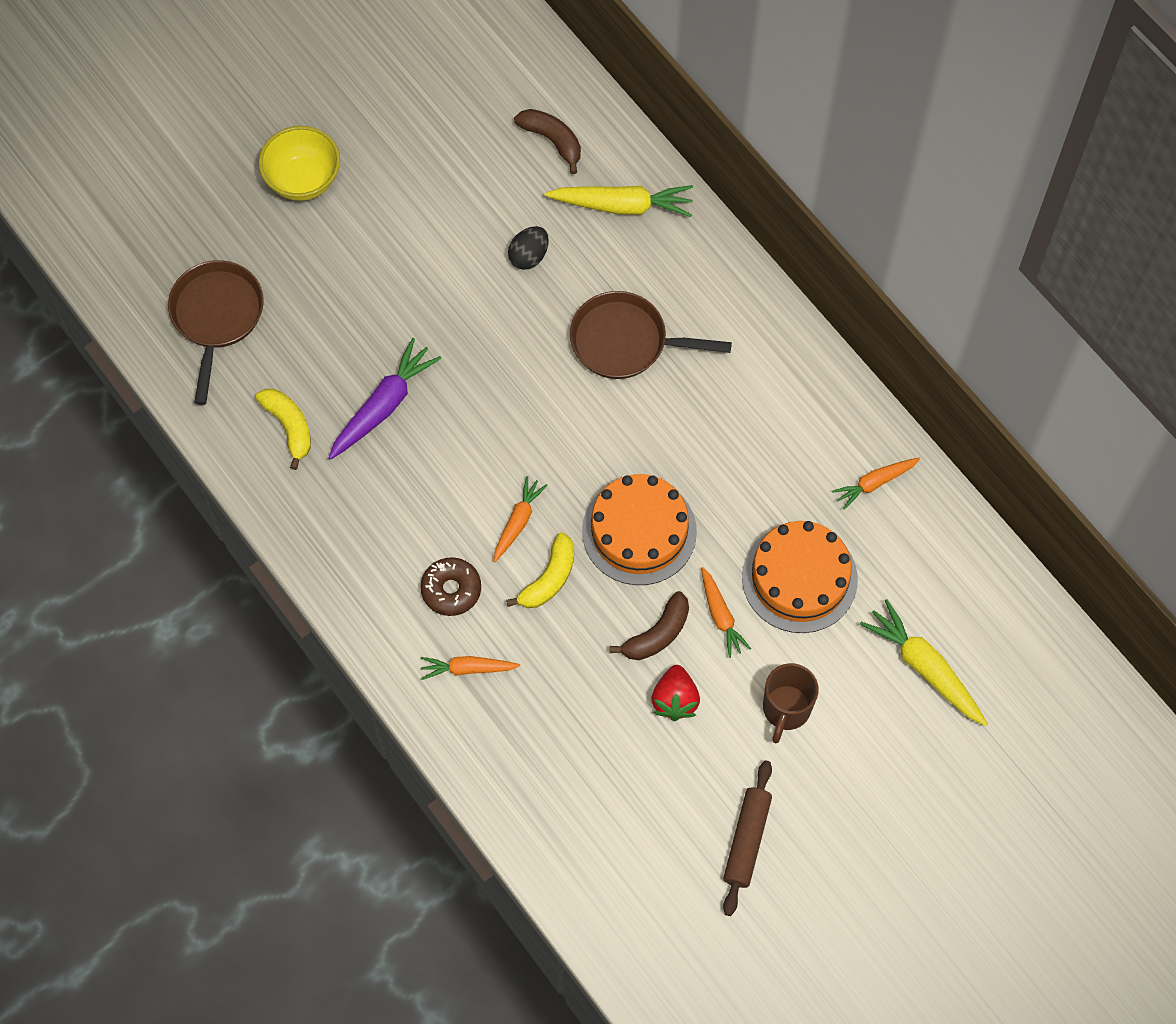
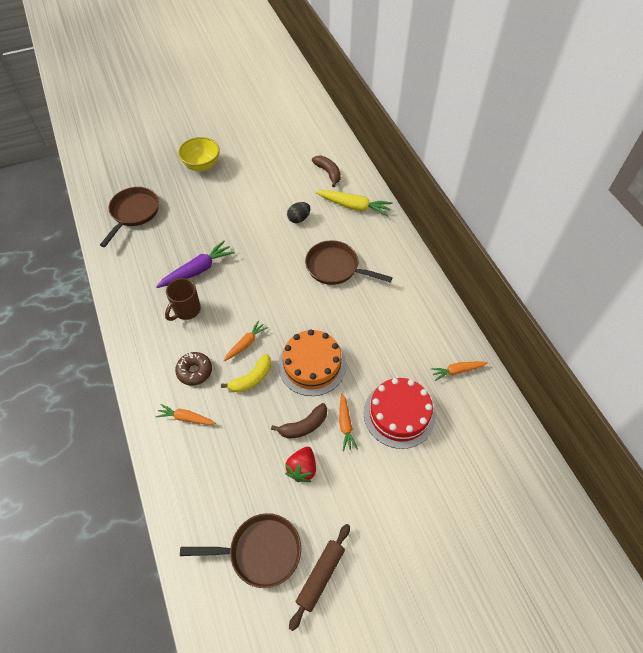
camera: 15 degrees right, 10 degrees down
(289, 427) = (145, 269): yellow banana -> none
(651, 831) = (260, 552): none -> brown pan
(786, 709) = (370, 493): brown mug -> brown mug (186, 310)
(799, 578) = (399, 414): orange cake -> red cake
(925, 668) = (466, 490): yellow carrot -> none

